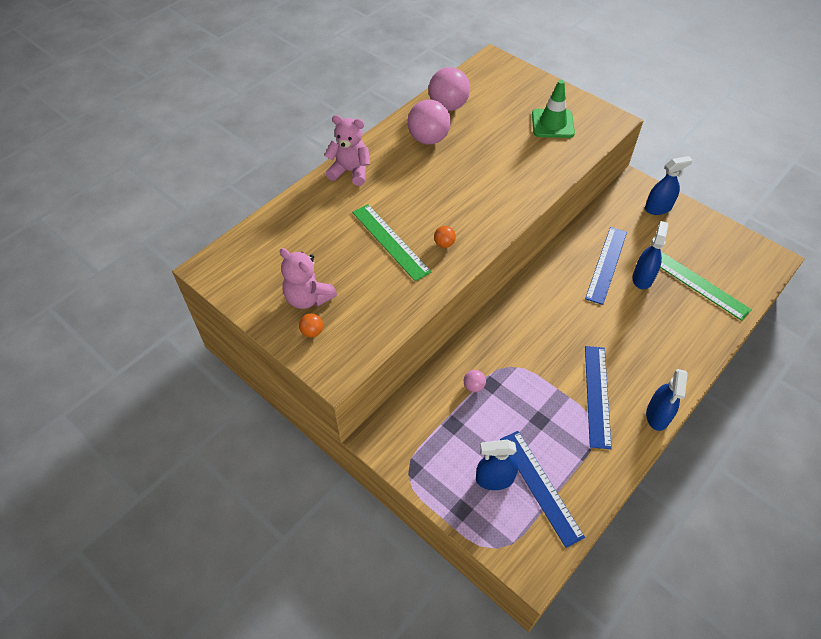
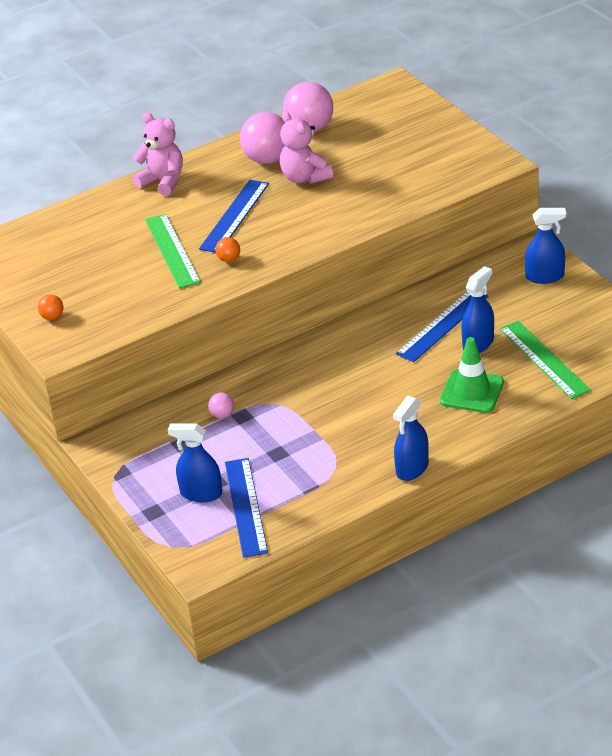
camera: 20 degrees right, 15 degrees down
(308, 298) = (62, 289): pink teddy bear -> pink teddy bear (305, 177)
(552, 124) = (423, 159): green traffic cone -> green traffic cone (472, 392)
(597, 395) = (354, 442): blue ruler -> blue ruler (234, 216)

